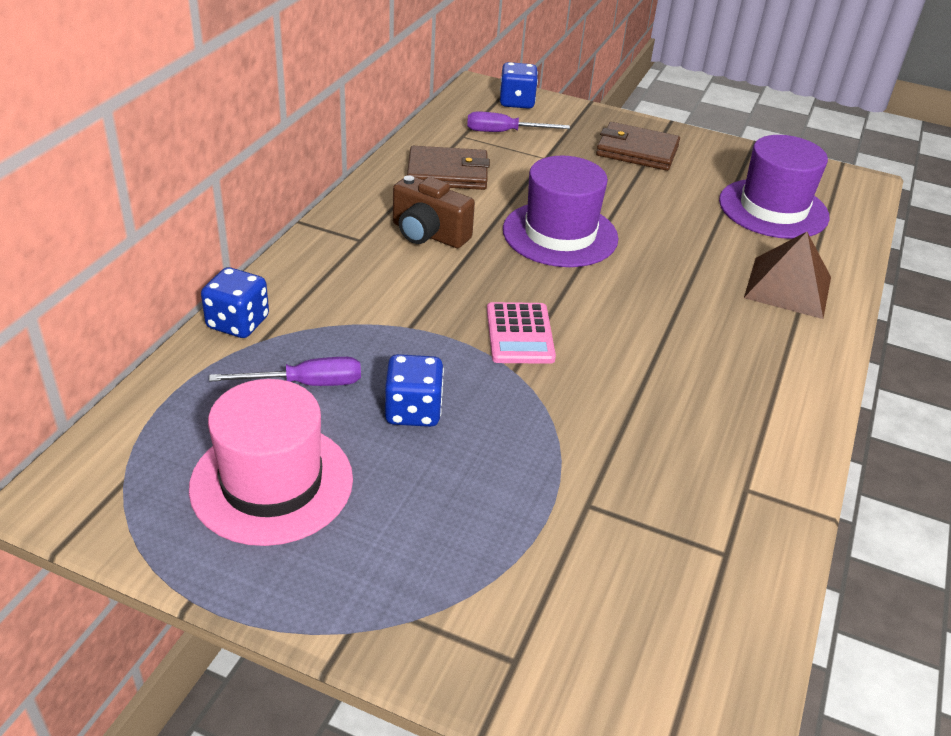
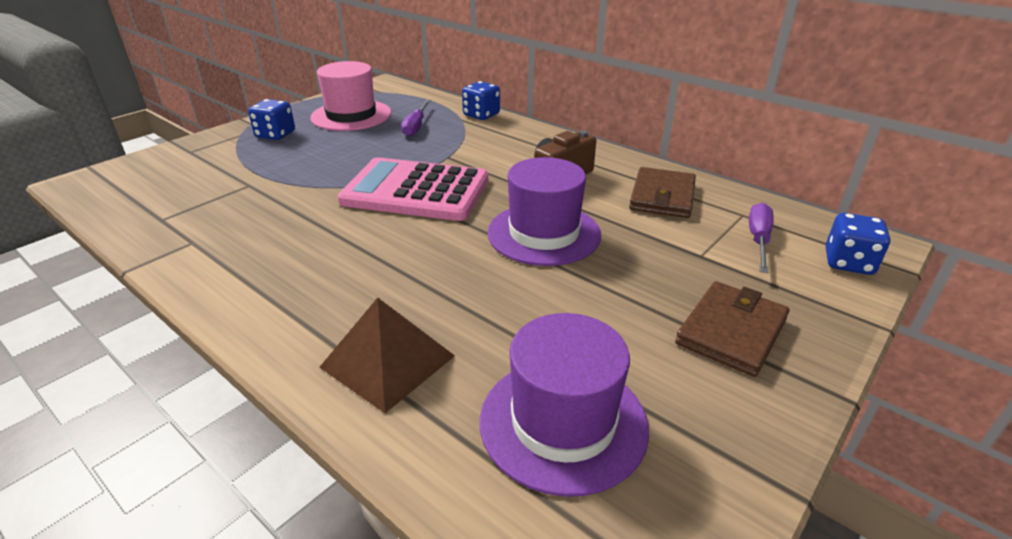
camera: 110 degrees right, 5 degrees down
(413, 411) = (370, 149): blue dice -> blue dice (275, 135)
(519, 334) = (416, 191): pink calculator -> pink calculator, size x1.92

